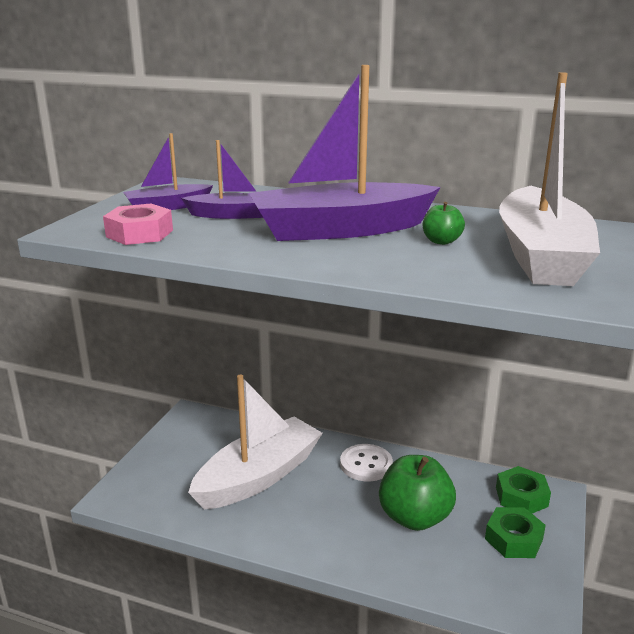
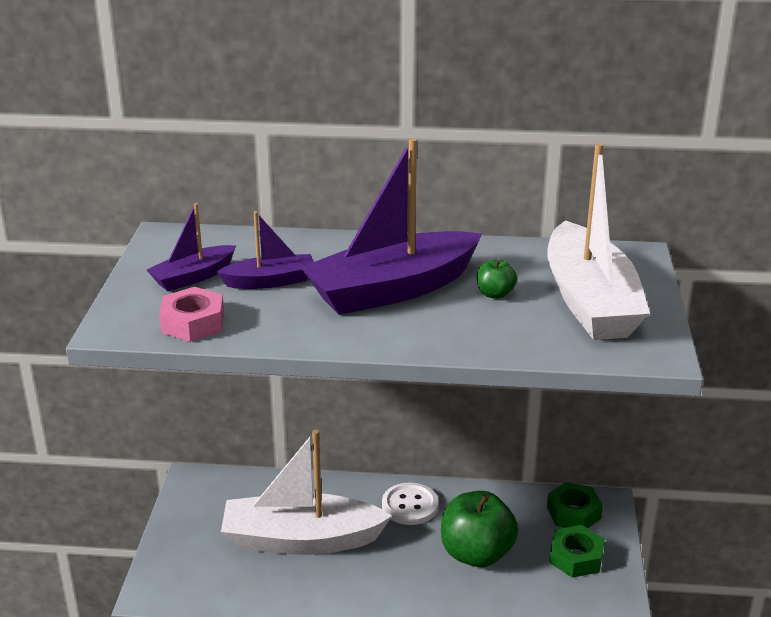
camera: 15 degrees left, 5 degrees up
(258, 476) = (301, 540): white boat -> white boat turned 120 degrees counterclockwise

